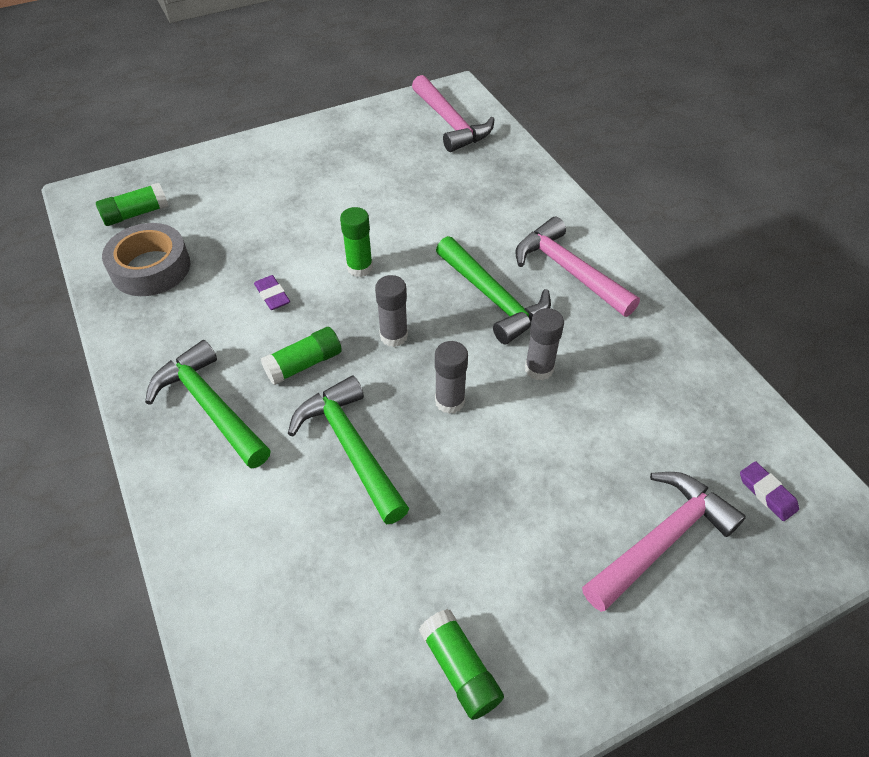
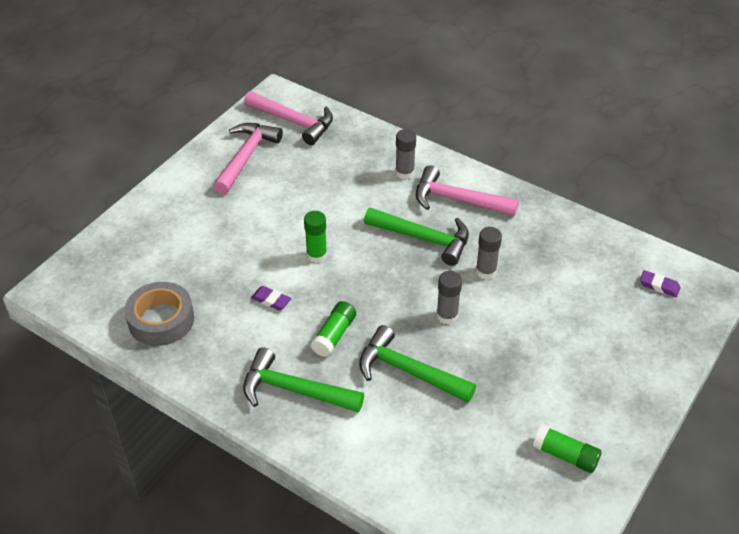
camera: 30 degrees left, 5 degrees down
(136, 214) = (109, 286): green glue stick -> none
(393, 336) = (378, 291): grey glue stick -> grey glue stick (404, 173)
(661, 540) = (622, 337): pink hammer -> pink hammer (246, 157)

